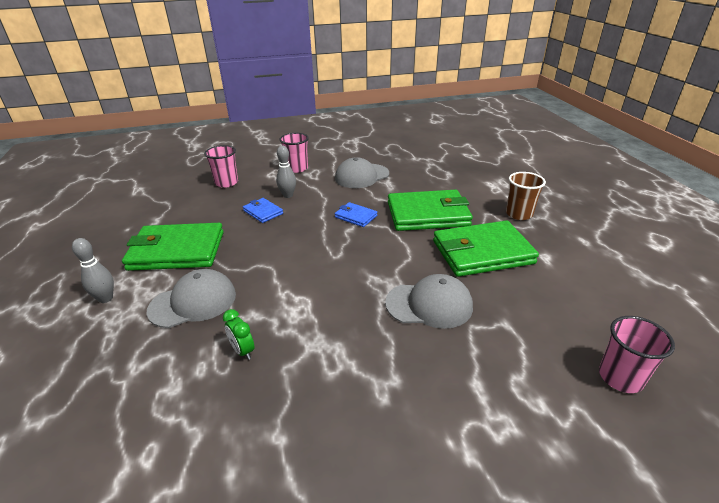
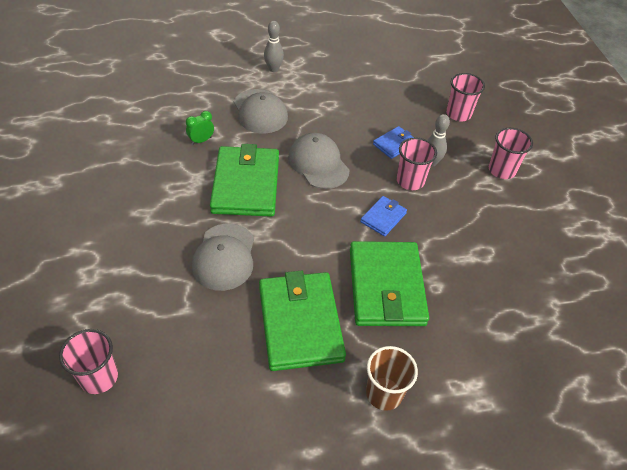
camera: 90 degrees right, 15 degrees up
(177, 251) = (330, 95): green wallet -> green wallet (246, 184)
(311, 204) = (410, 181): none -> pink cup
(362, 176) = (486, 232): grey cap -> grey cap (318, 163)

